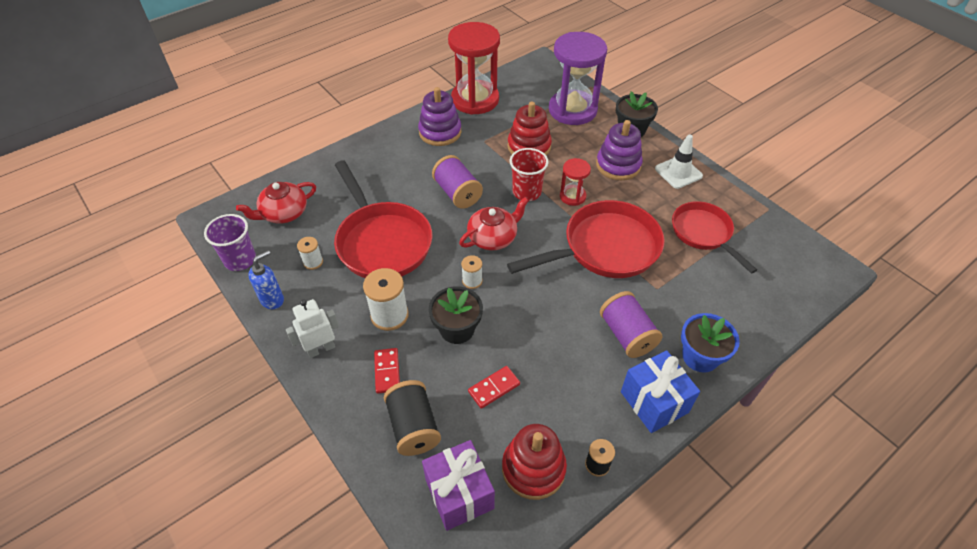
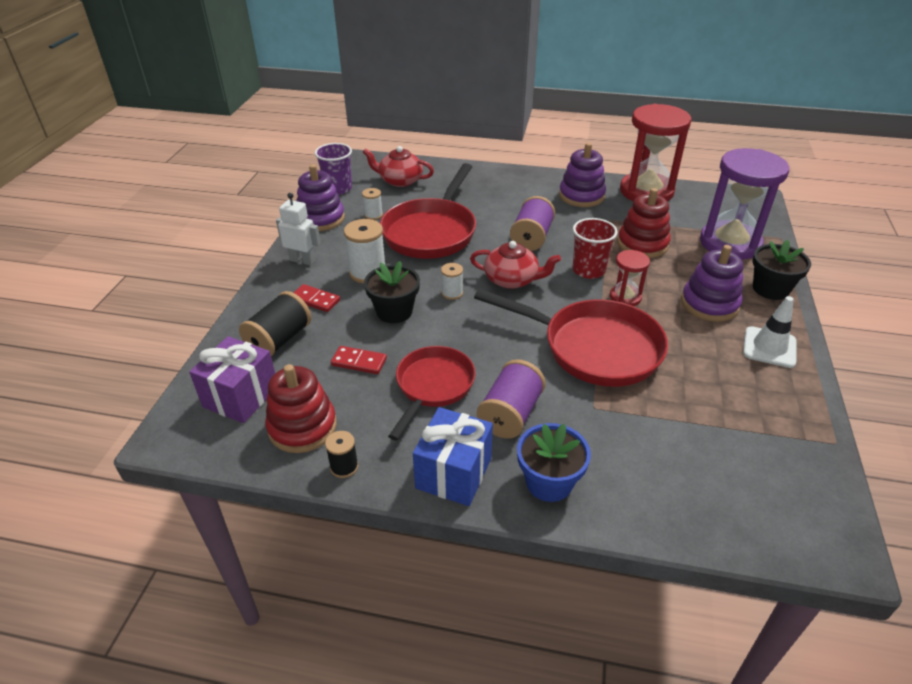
camera: 50 degrees right, 10 degrees down
(272, 300) = (321, 219): blue soap dispenser -> purple stacking toy
(387, 371) = (315, 300): red domino -> red domino turned 75 degrees clockwise
(703, 233) = (715, 406): red pan -> red pan (433, 386)

